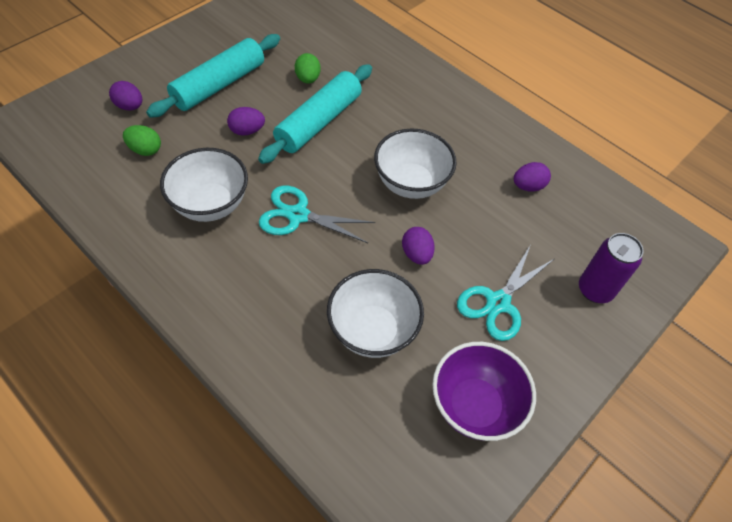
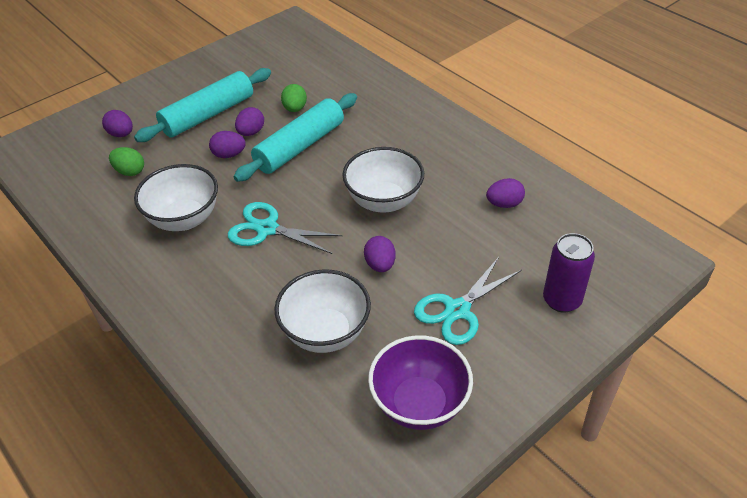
camera: 10 degrees right, 10 degrees down
(266, 105) = (251, 132): none -> purple egg

